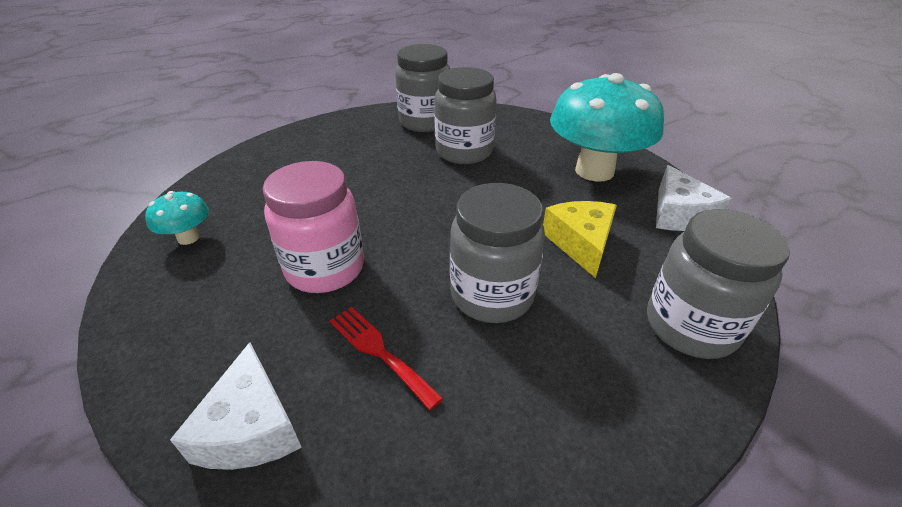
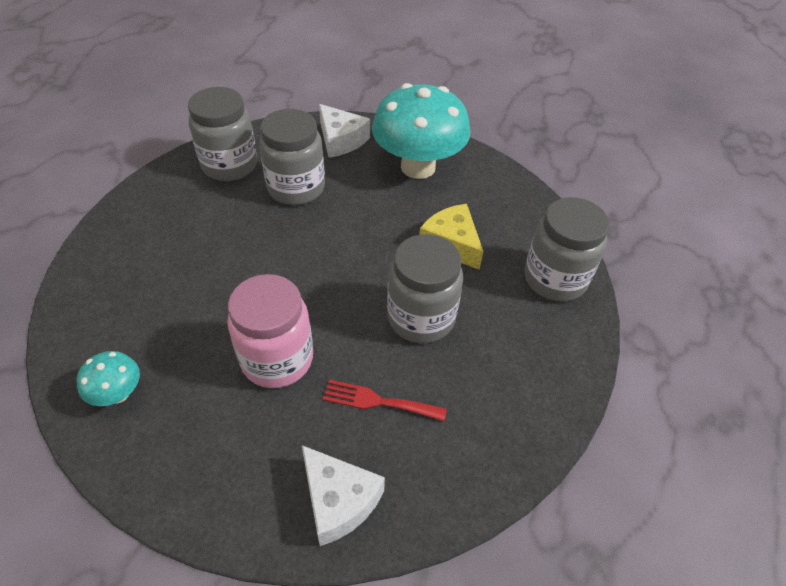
camera: 35 degrees left, 10 degrees up
(679, 214) = (501, 186): white cheese -> white cheese (341, 140)

